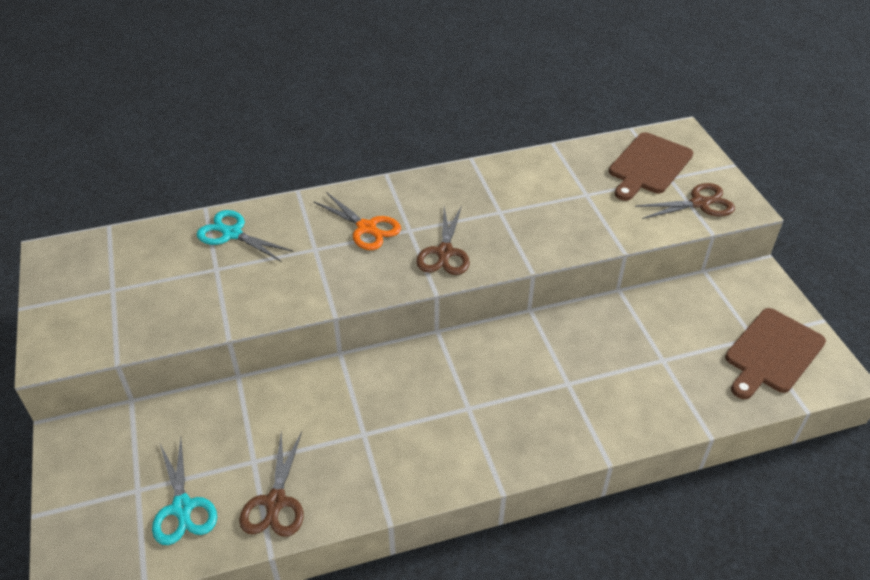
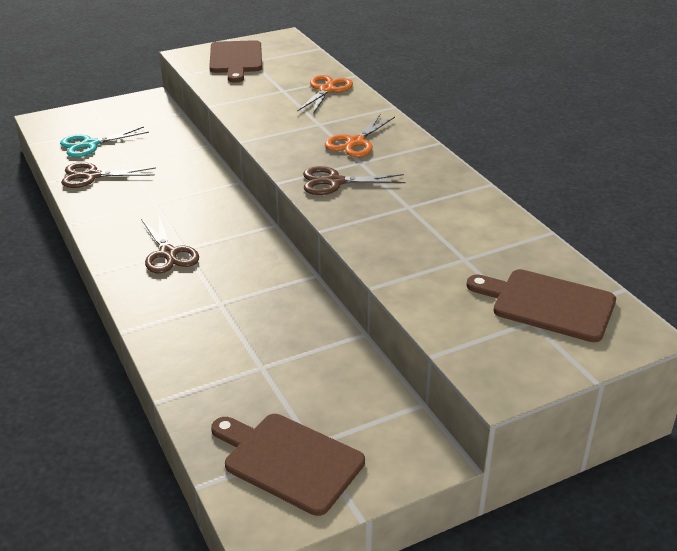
camera: 80 degrees right, 10 degrees down
(97, 305) = (236, 59): none -> brown cutting board
(232, 234) = (326, 90): turquoise scissors -> orange scissors
(699, 203) = (489, 346): brown scissors -> brown scissors (168, 253)

